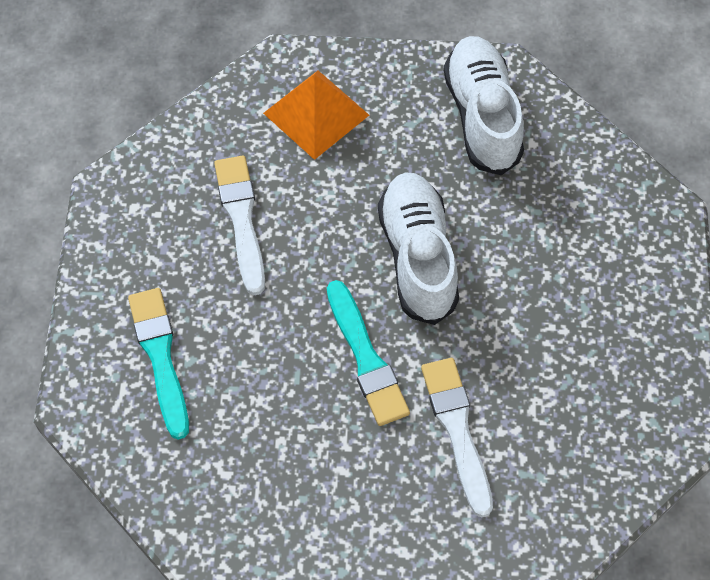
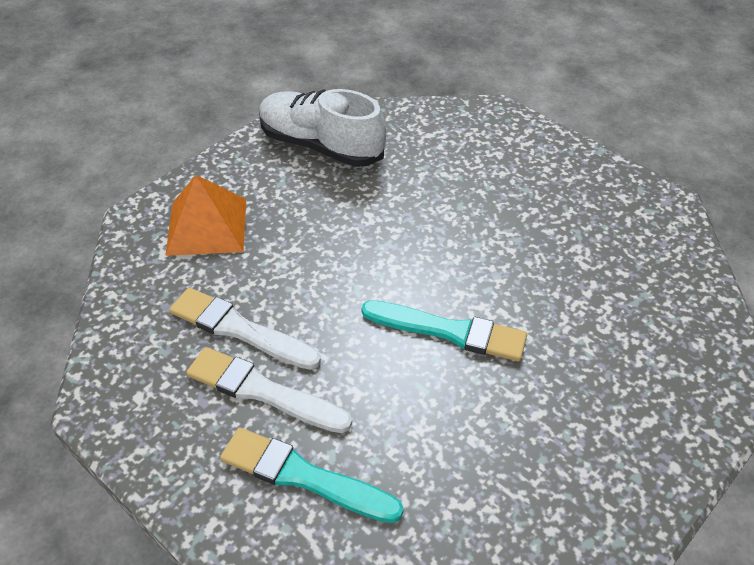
camera: 50 degrees left, 15 degrees down
(418, 257) = (394, 247): white shoe -> none
(457, 430) = (565, 316): white brush -> white brush (263, 391)

